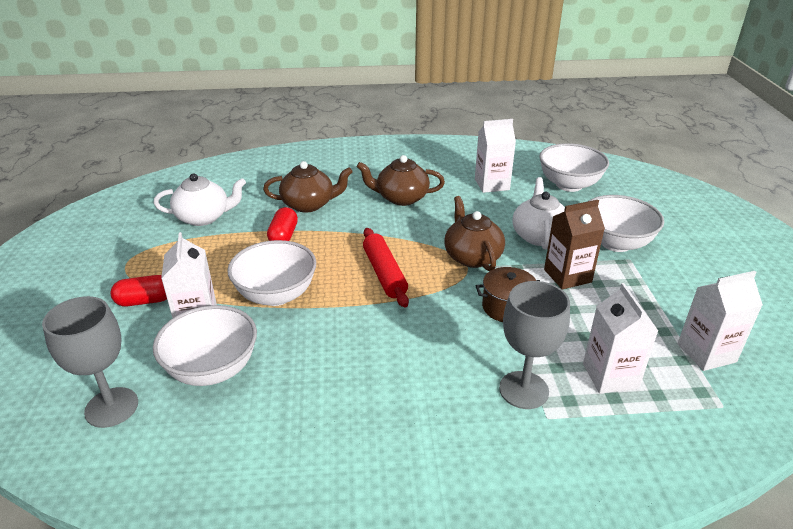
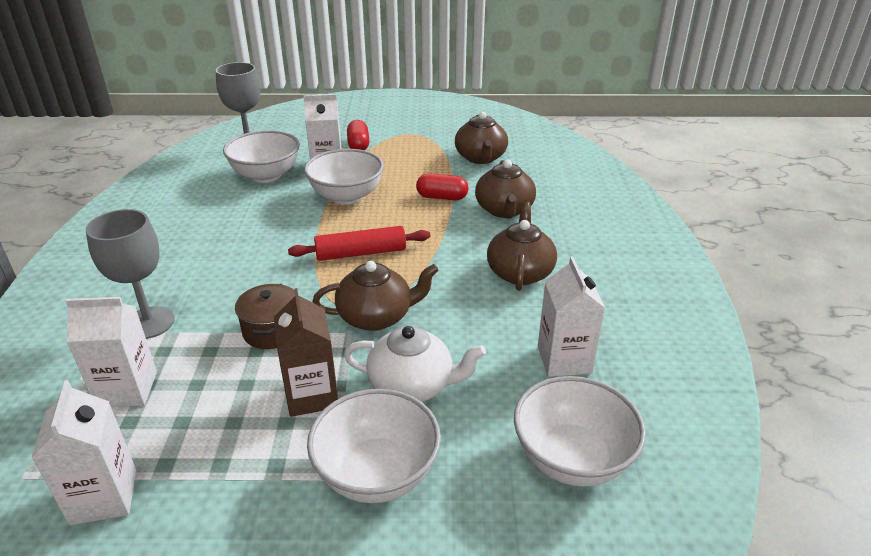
camera: 95 degrees right, 0 degrees up
(204, 217) = (480, 158): white teapot -> brown teapot

